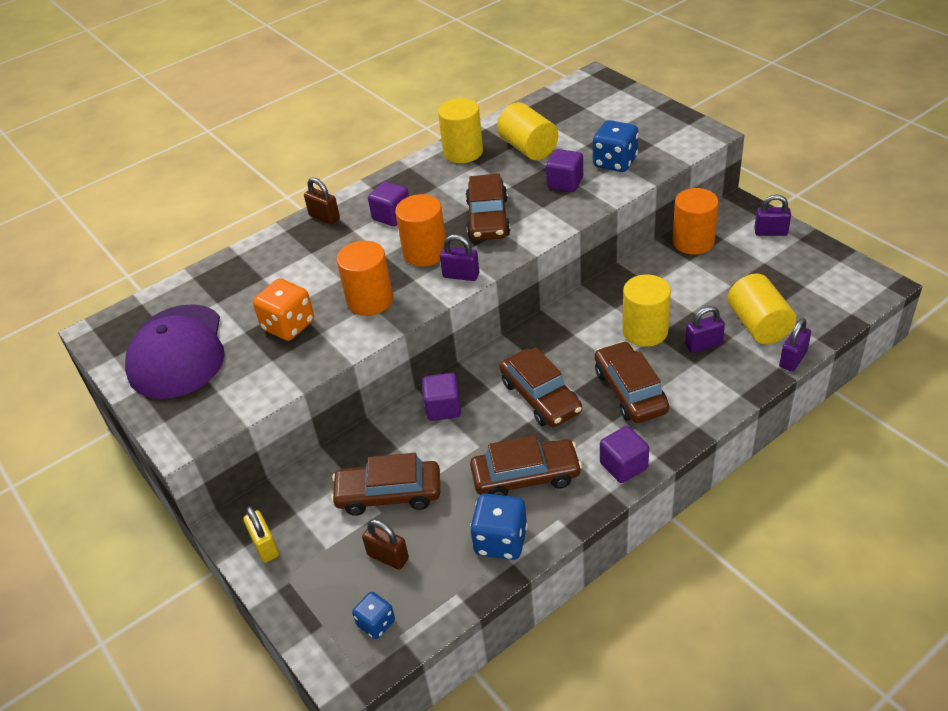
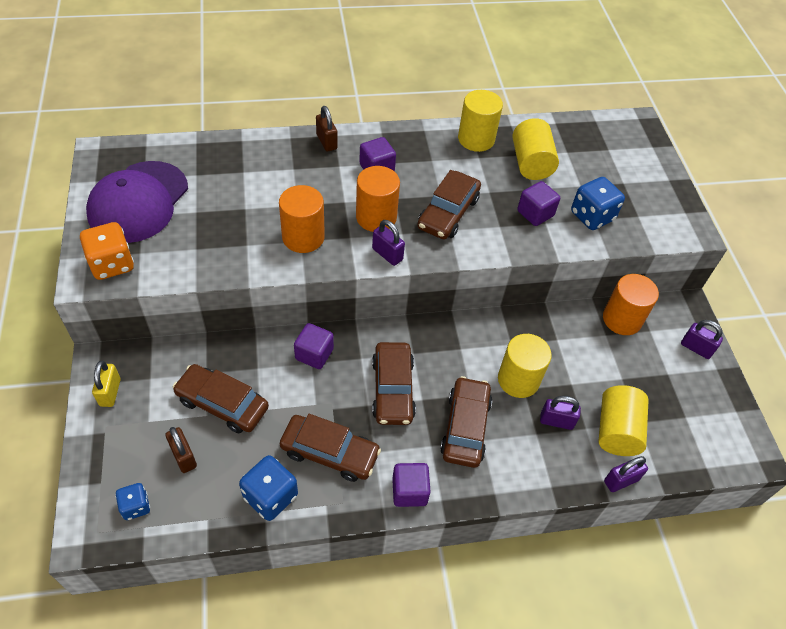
camera: 20 degrees right, 10 degrees up
(288, 326) = (229, 225): orange dice -> orange dice (112, 264)

